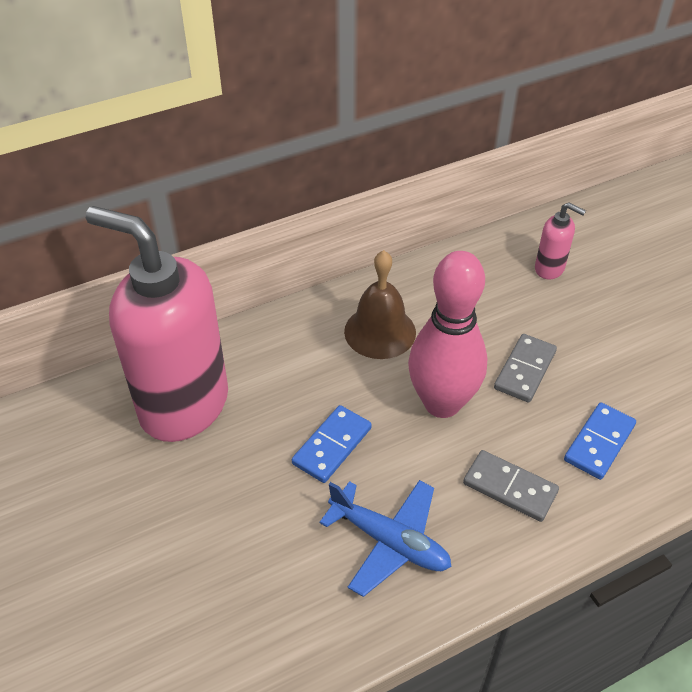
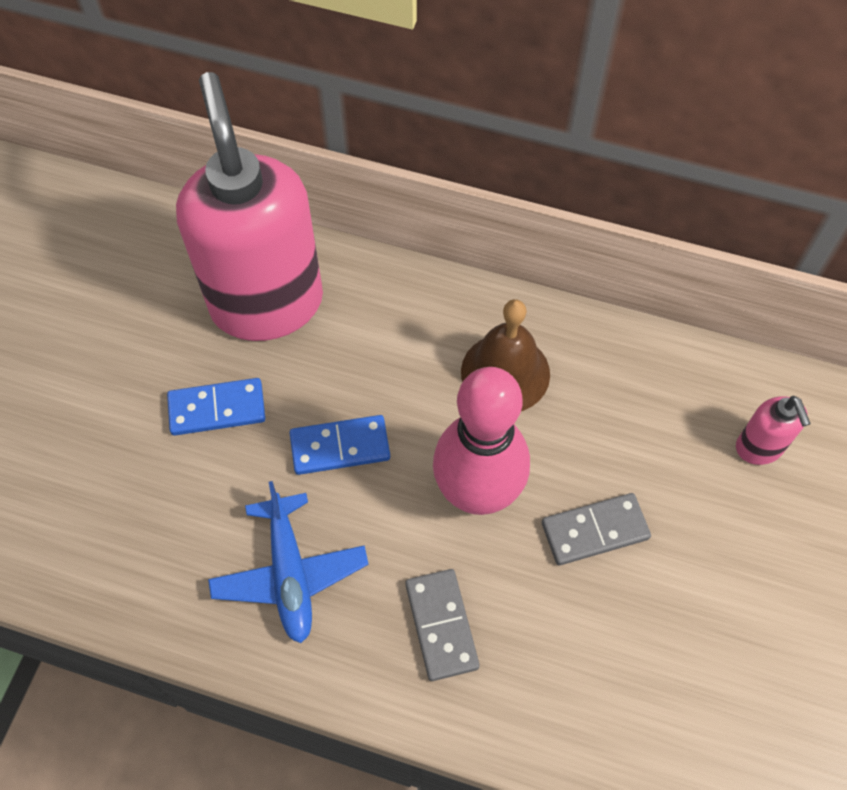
camera: 45 degrees right, 15 degrees up
(599, 442) = (575, 664): blue domino -> blue domino (217, 408)

